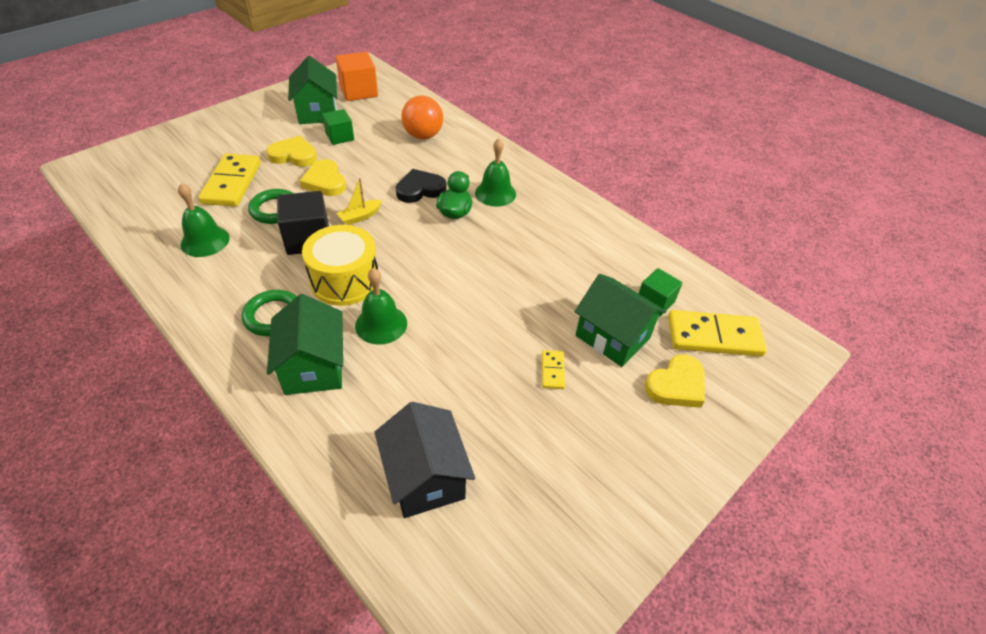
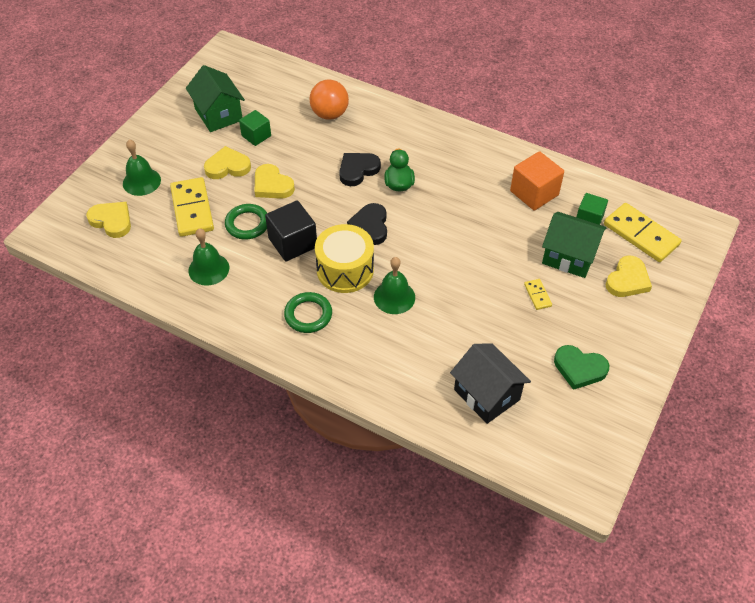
camera: 15 degrees left, 5 degrees up
(149, 174) = (112, 221): none -> yellow heart
(314, 367) = (364, 344): green house -> none
(358, 91) = (242, 80): orange cube -> orange cube (534, 193)
(360, 217) = (323, 210): yellow boat -> none
(400, 244) = (370, 226): none -> black heart
(495, 193) = (422, 156): green bell -> green bell (141, 181)
(565, 481) = (579, 368): none -> green heart
(714, 336) = (641, 234): yellow domino -> yellow domino turned 60 degrees clockwise

